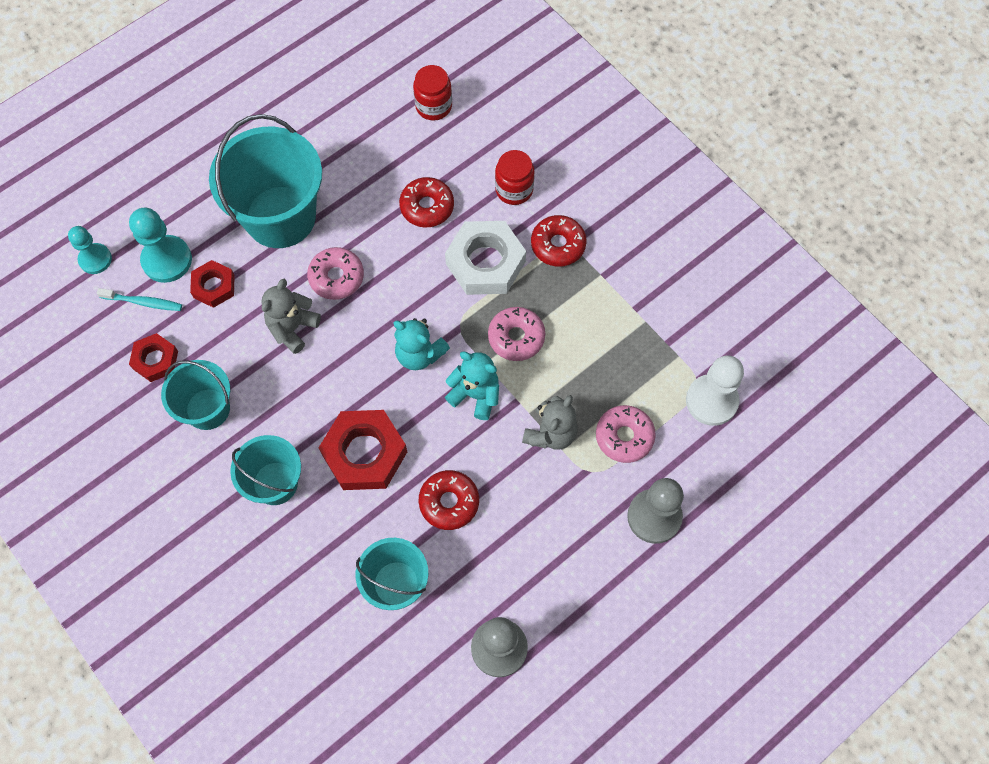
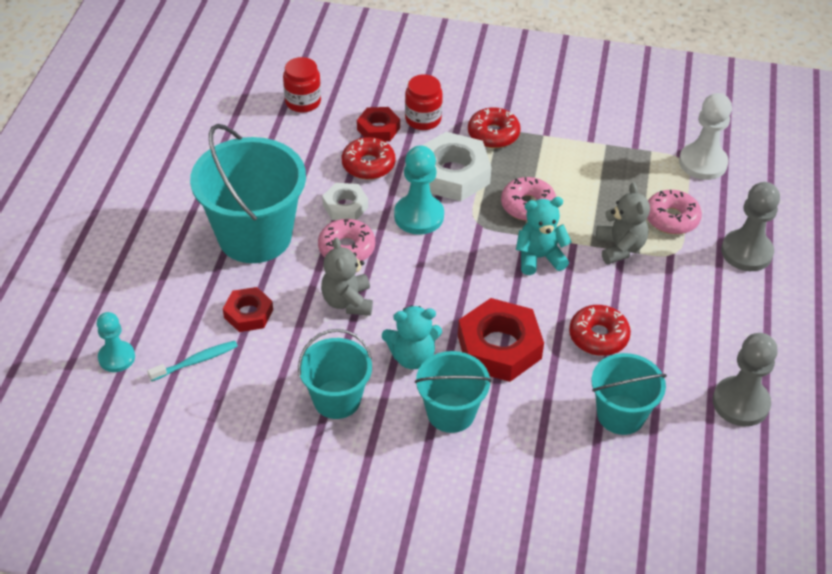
camera: 40 degrees left, 20 degrees down
(155, 360) = (252, 394): red nut -> red nut (378, 129)
(167, 260) = (185, 320): turquoise pawn -> turquoise pawn (419, 216)
(372, 236) = (345, 206): none -> white nut
(419, 354) = (468, 258): turquoise teddy bear -> turquoise teddy bear (412, 357)

